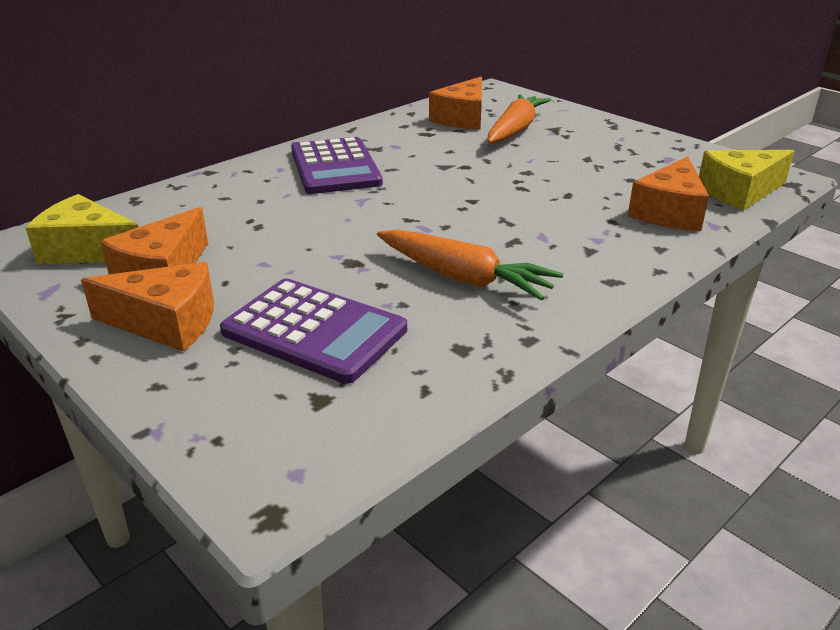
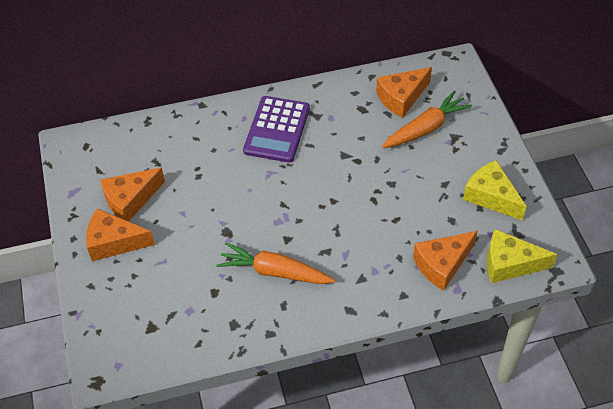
camera: 30 degrees right, 20 degrees up
(87, 250) = (104, 163): yellow cheese -> yellow cheese (491, 197)
(166, 322) = (114, 242): orange cheese -> orange cheese turned 150 degrees clockwise
(314, 331) = (176, 280): purple calculator -> none
(464, 278) = (274, 272): orange carrot -> orange carrot turned 135 degrees clockwise

